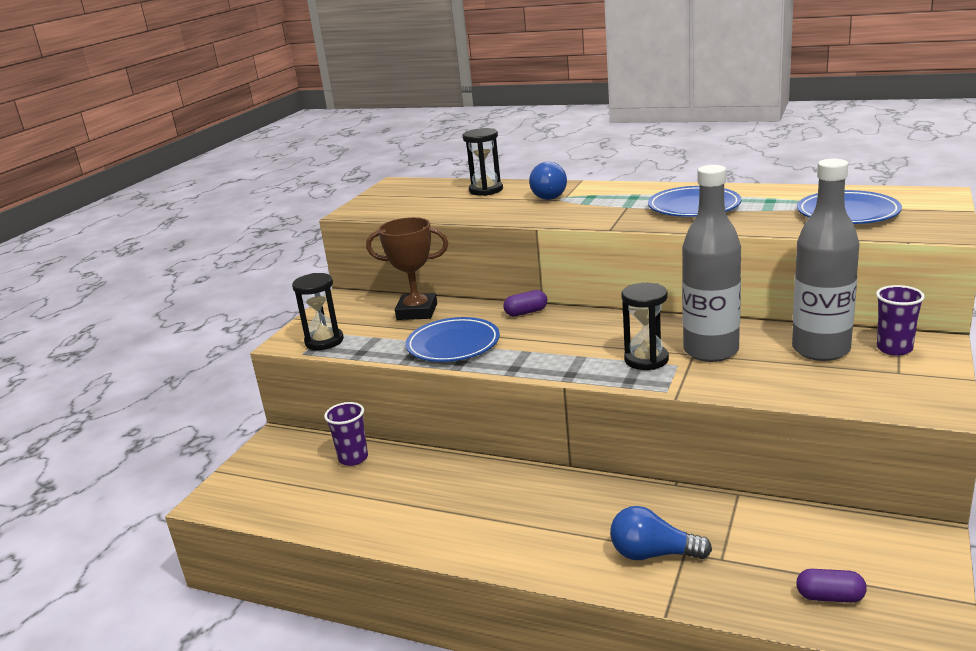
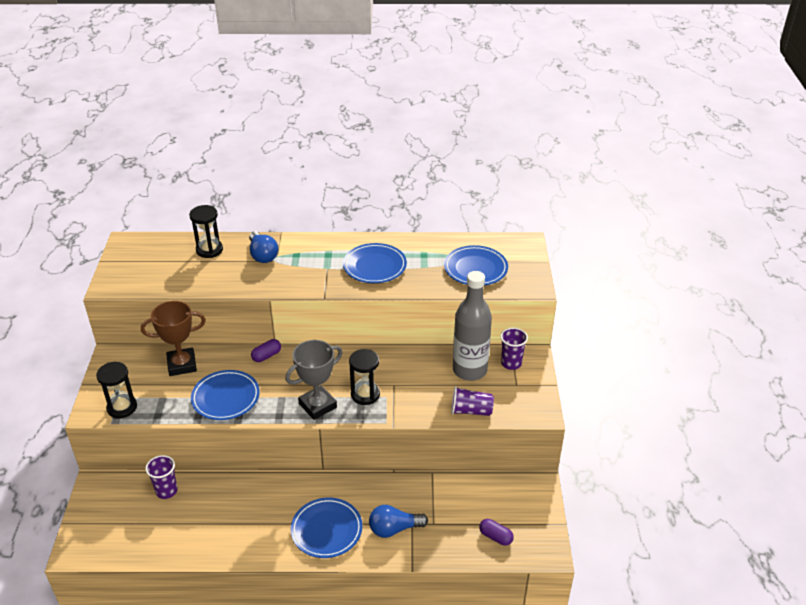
camera: 25 degrees left, 15 degrees up
(547, 537) = (326, 530): none -> blue plate
(572, 364) = (317, 405): none -> grey trophy
(711, 351) = (404, 380): grey bottle -> none
(810, 393) = (471, 411): none -> purple cup
(830, 597) = (495, 537): purple capsule -> purple capsule turned 45 degrees clockwise

